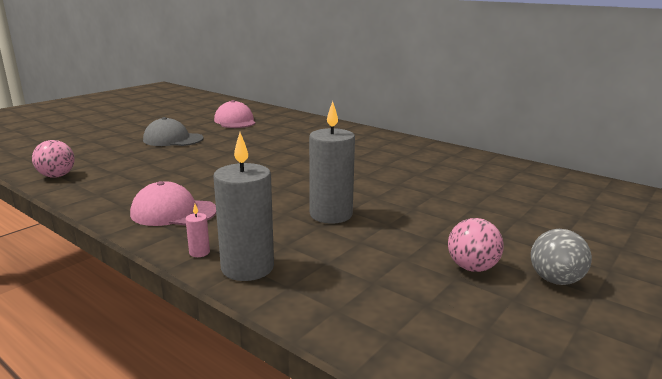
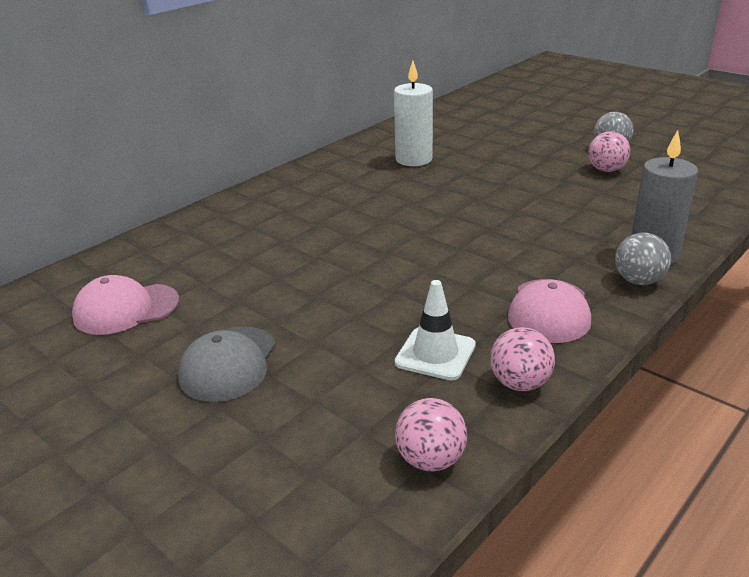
camera: 85 degrees left, 10 degrees up
(98, 198) = (520, 383): none -> pink ball
(147, 178) = (435, 354): none -> white traffic cone
(199, 252) = (638, 281): pink candle -> grey ball
(331, 215) = (528, 219): grey candle -> none
(458, 175) = (413, 159): none -> white candle

